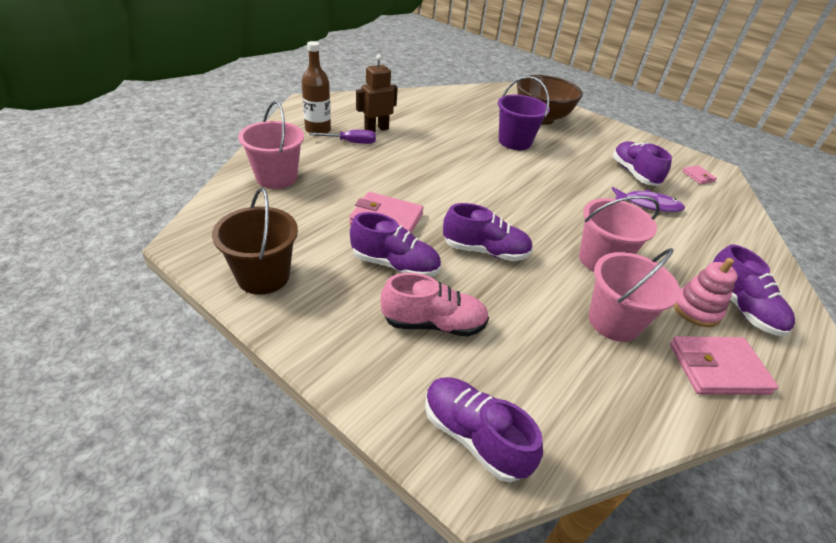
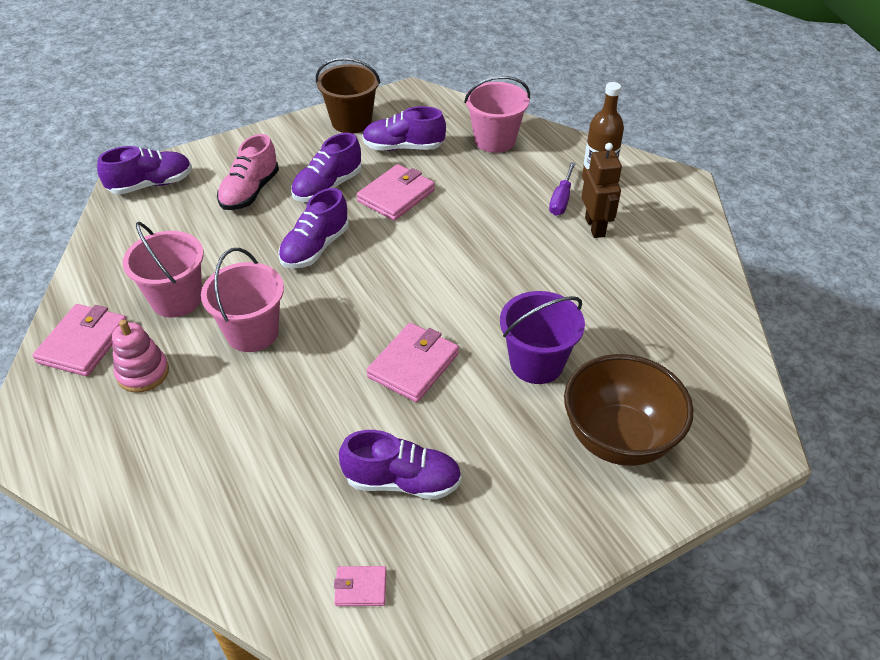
camera: 115 degrees right, 5 degrees up
(557, 182) = (413, 365): none -> pink wallet
(648, 204) = (321, 448): purple fish -> none
(740, 307) = (117, 417): purple shoe -> purple shoe (403, 147)

